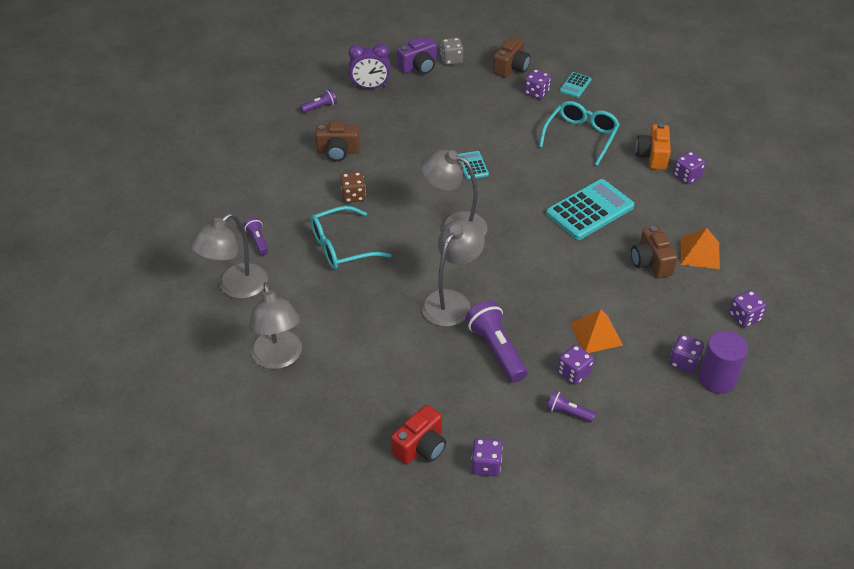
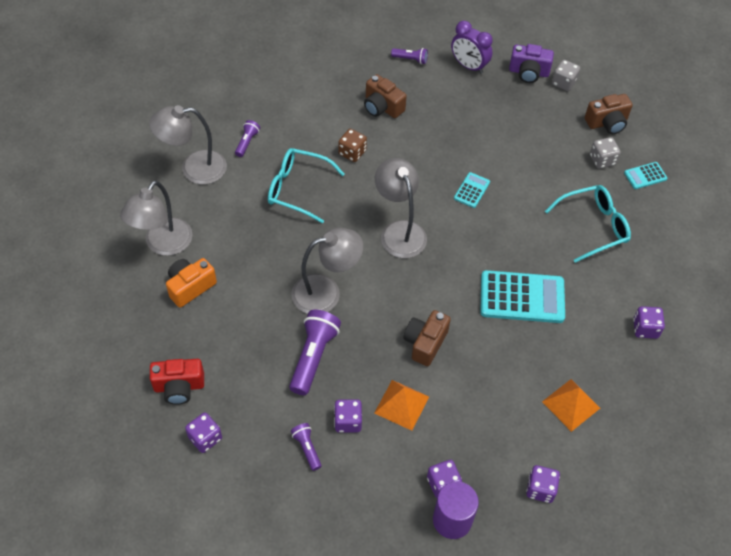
camera: 40 degrees right, 10 degrees up
(536, 92) = (602, 160): purple dice -> grey dice
(651, 262) = (518, 380): brown camera -> brown camera (425, 343)
(652, 156) = (636, 288): orange camera -> orange camera (190, 287)

